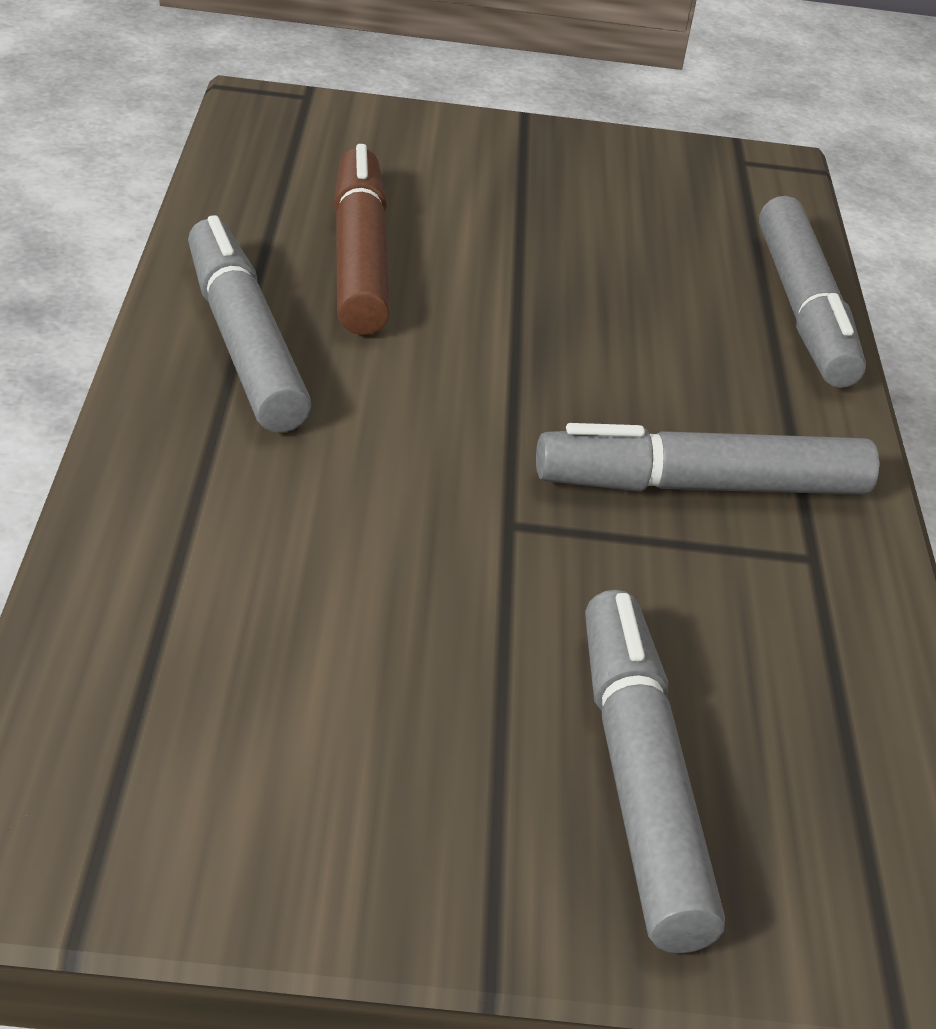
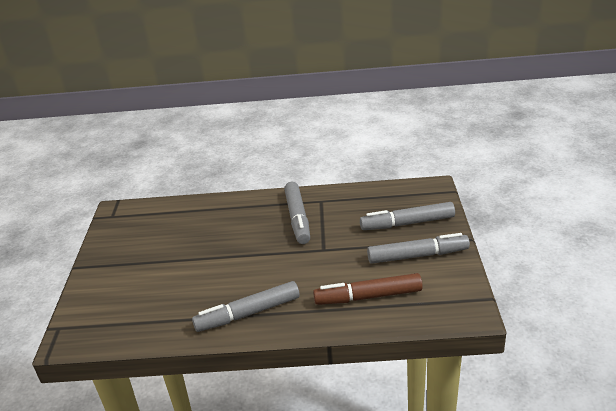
camera: 85 degrees left, 5 degrees down
(359, 258) = (189, 295): brown marker -> brown marker (368, 297)
(803, 309) = (206, 203): grey marker -> grey marker (417, 255)

